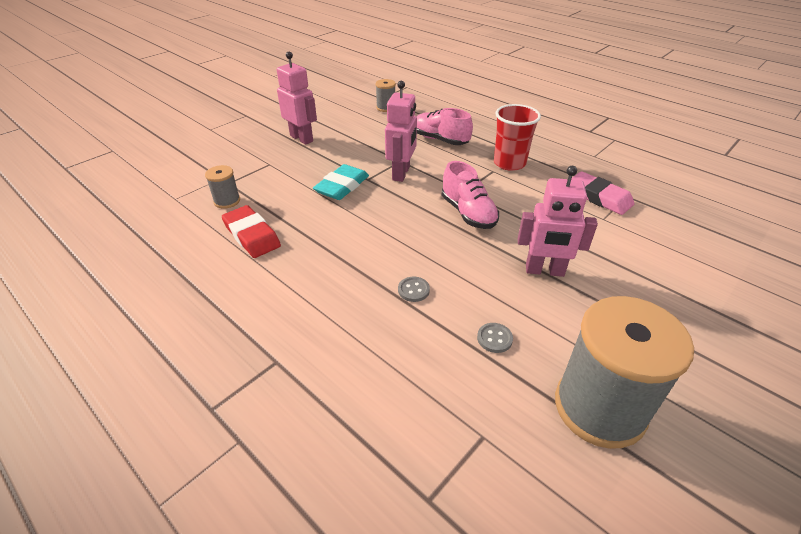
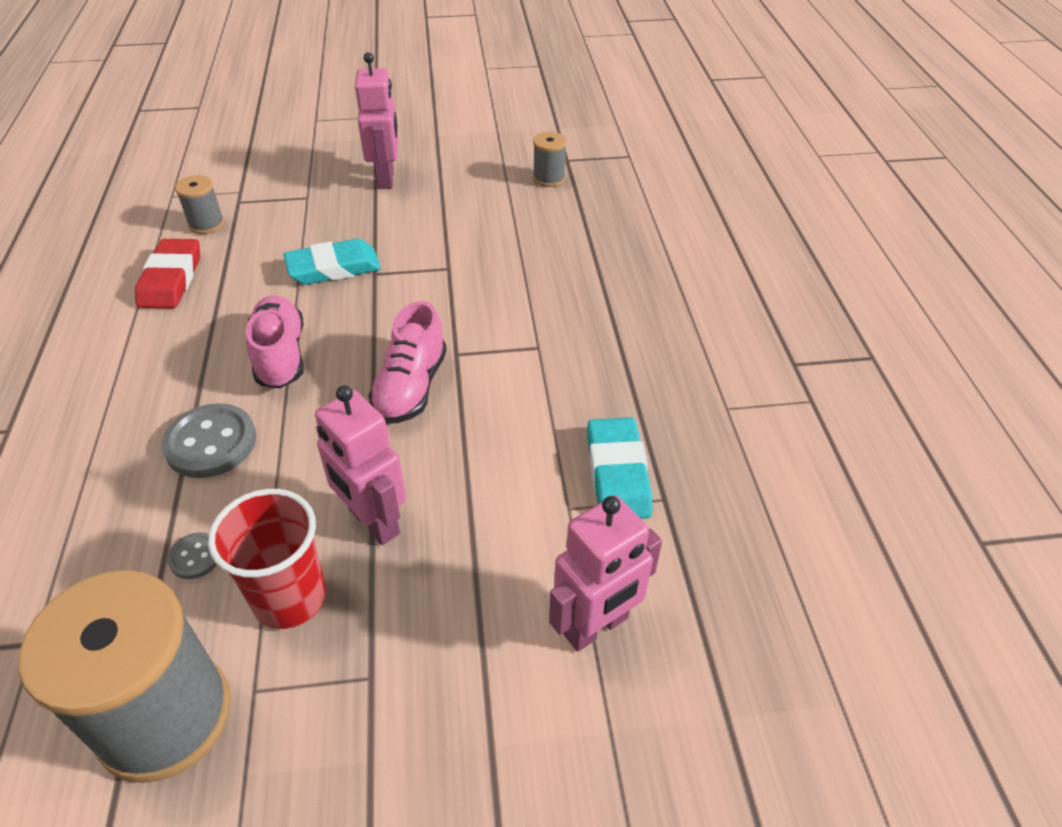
camera: 40 degrees right, 5 degrees up
(401, 173) = (421, 287): pink robot -> pink robot (596, 627)
(413, 290) = (211, 443): grey button -> grey button, size x1.96
(440, 140) = (542, 263): pink shoe -> pink shoe (280, 356)
(509, 163) = (577, 348): red cup -> red cup (290, 598)
(599, 197) = (617, 474): pink eraser -> turquoise eraser

